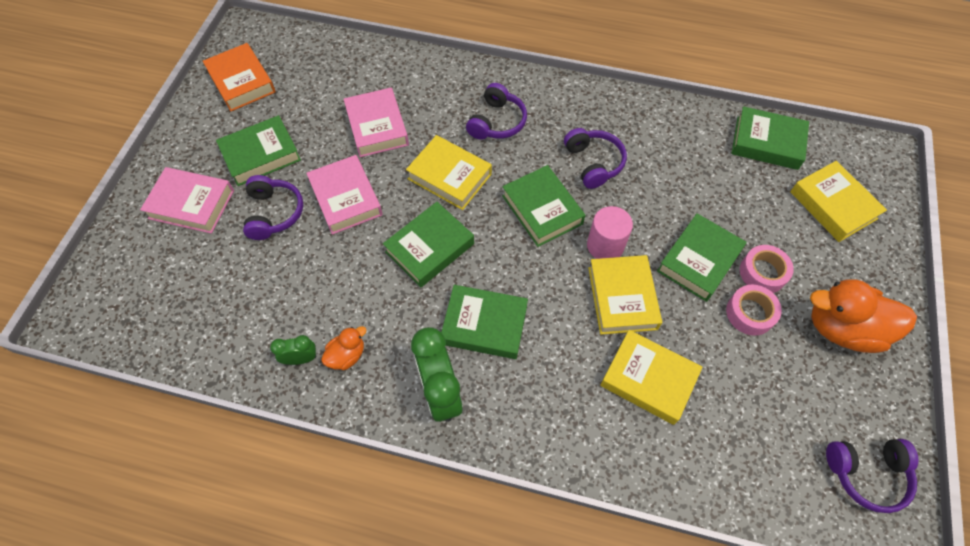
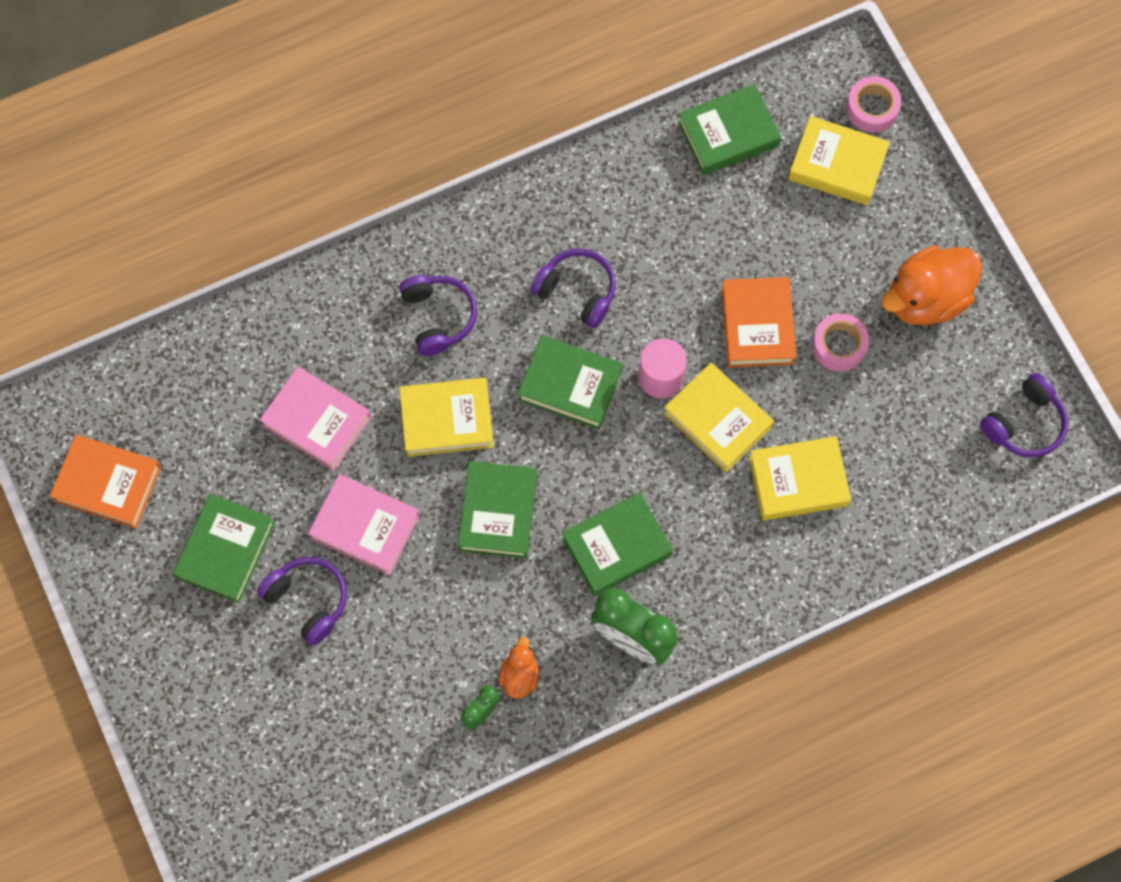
camera: 40 degrees left, 10 degrees up
(191, 204) = (212, 659): pink book -> none
(698, 261) = (757, 326): green book -> orange book
(762, 273) = (822, 293): pink tape -> pink tape (872, 108)

